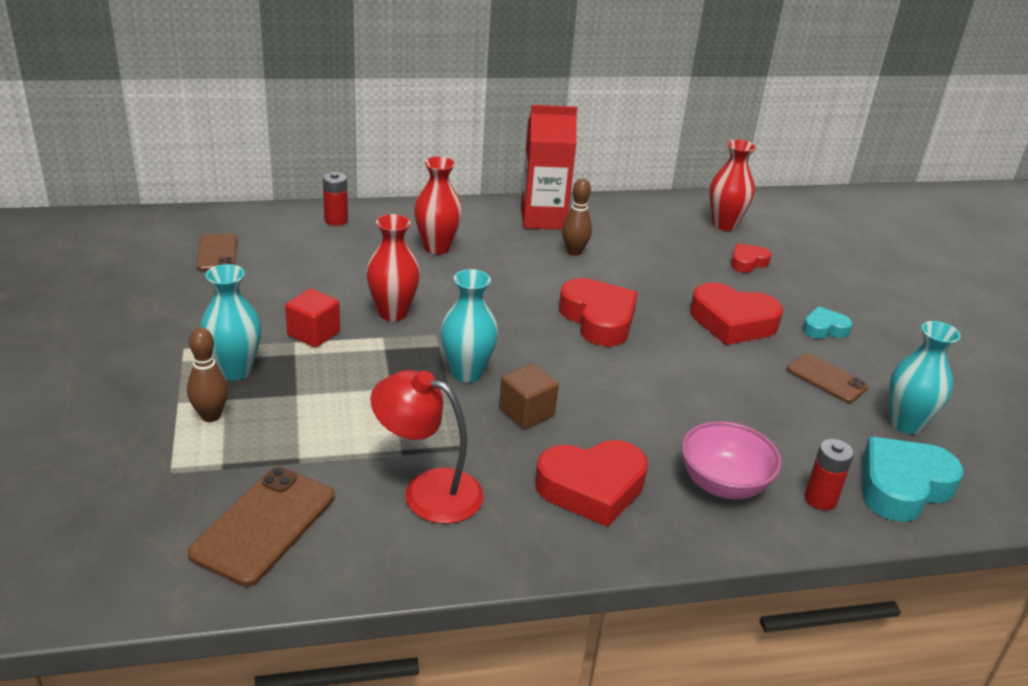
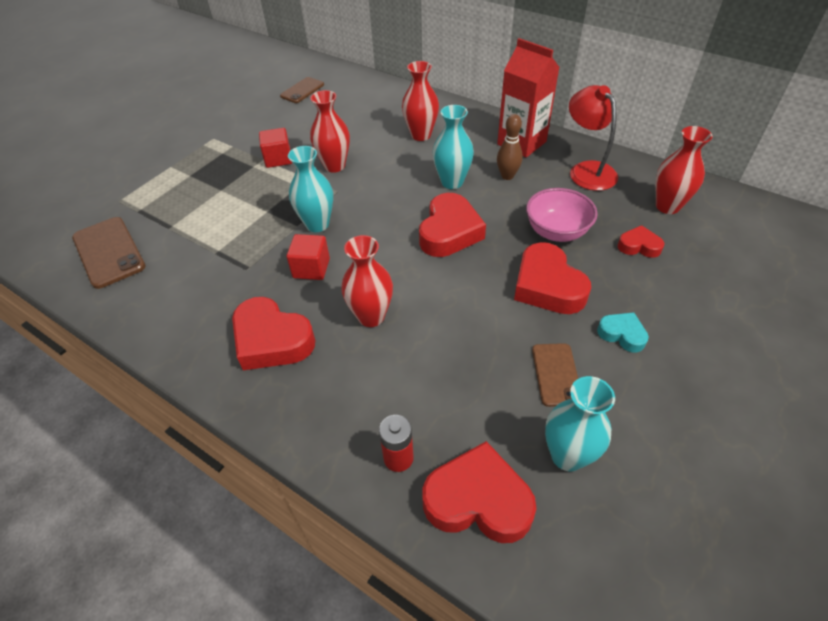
camera: 50 degrees right, 15 degrees up
(211, 416) = (172, 181): brown bowling pin -> none
(235, 370) = (215, 162): turquoise vase -> turquoise vase (452, 182)
(264, 525) = (109, 252): brown phone -> brown phone turned 75 degrees clockwise
(336, 220) = (389, 94): red battery -> none
(428, 491) = (195, 282): red lamp -> red lamp (587, 170)
(526, 412) = (311, 268): brown cube -> red cube
(643, 419) = (371, 316): none -> red vase
(723, 484) = (350, 396): pink bowl -> pink bowl (556, 232)
(902, 487) = (478, 500): turquoise heart -> red heart

